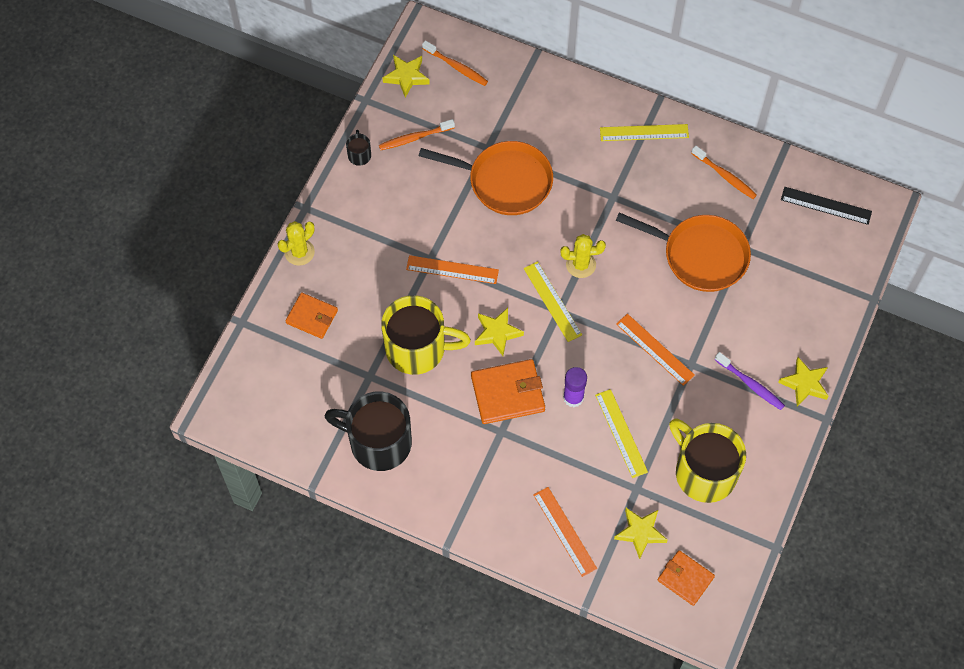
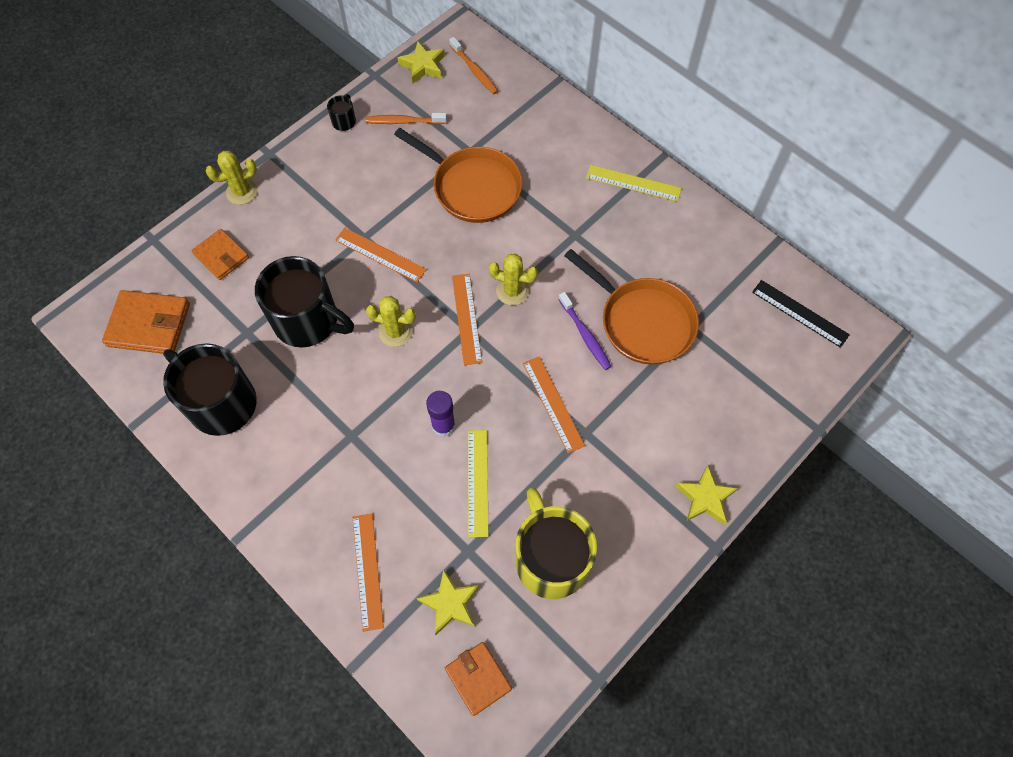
camera: 20 degrees right, 0 degrees up
(418, 348) = (308, 321): yellow mug -> black mug
(497, 333) = (395, 332): yellow star -> yellow cactus
(508, 393) = (377, 398): orange wallet -> orange wallet (149, 325)
(552, 301) = (466, 318): yellow ruler -> orange ruler
(725, 176) = (701, 250): orange toothbrush -> none
(751, 384) = (643, 478): purple toothbrush -> purple toothbrush (585, 335)

